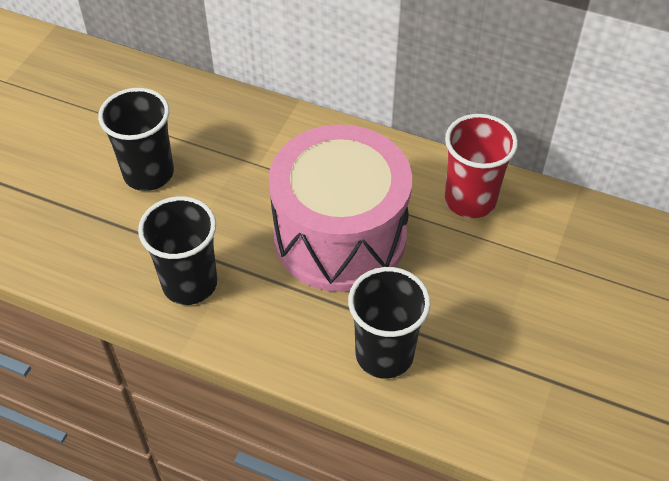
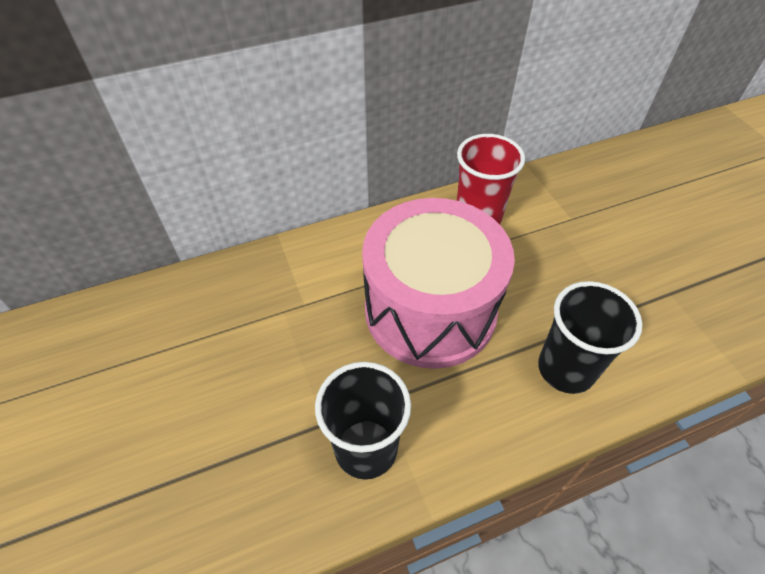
camera: 45 degrees left, 0 degrees up
(148, 173) = (216, 385): black cup -> none

